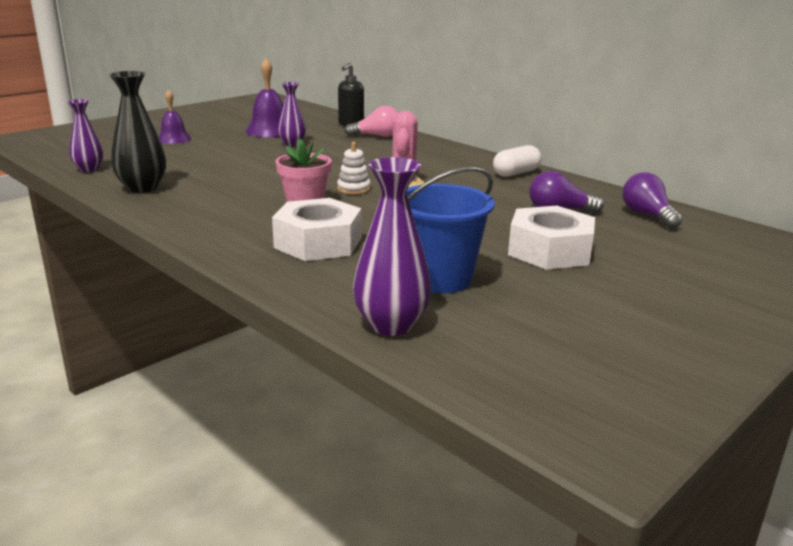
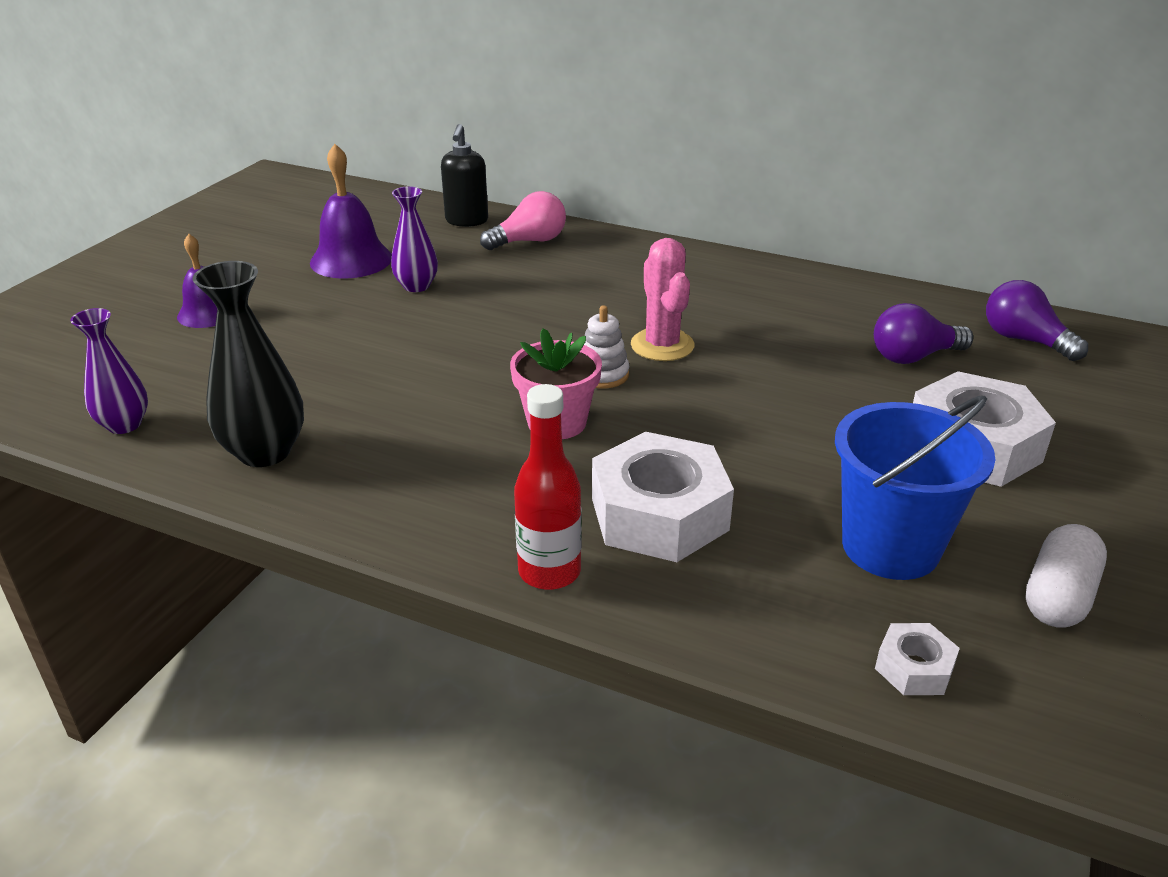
camera: 20 degrees left, 10 degrees up
(231, 251) = (549, 572): none -> red bottle
(391, 325) = (914, 668): purple vase -> white nut
(516, 173) = (792, 287): white capsule -> white capsule (1058, 596)

